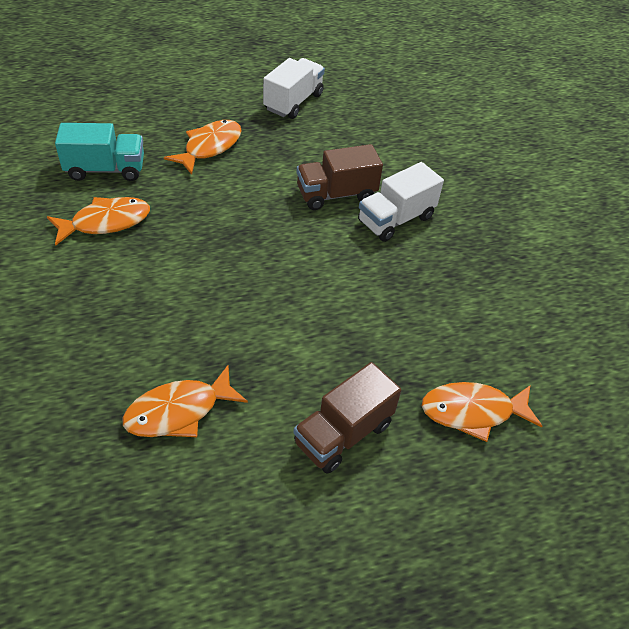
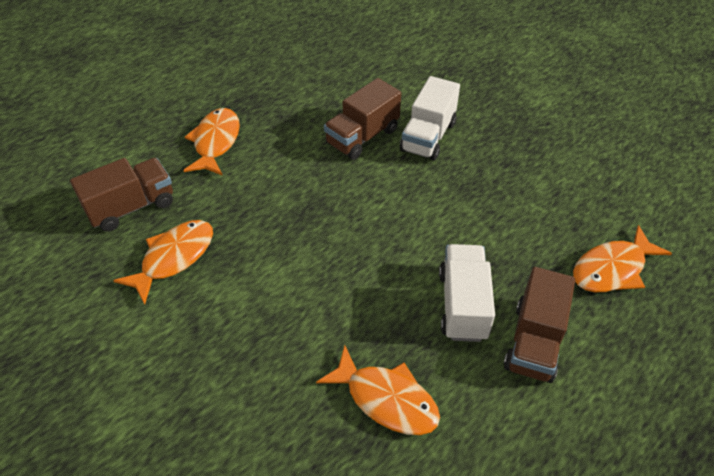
camera: 25 degrees left, 0 degrees up
(106, 169) = (131, 207): turquoise truck -> brown truck
(179, 411) = (386, 399): orange fish -> orange fish turned 90 degrees counterclockwise
(293, 102) = (258, 69): white truck -> white truck (462, 305)

